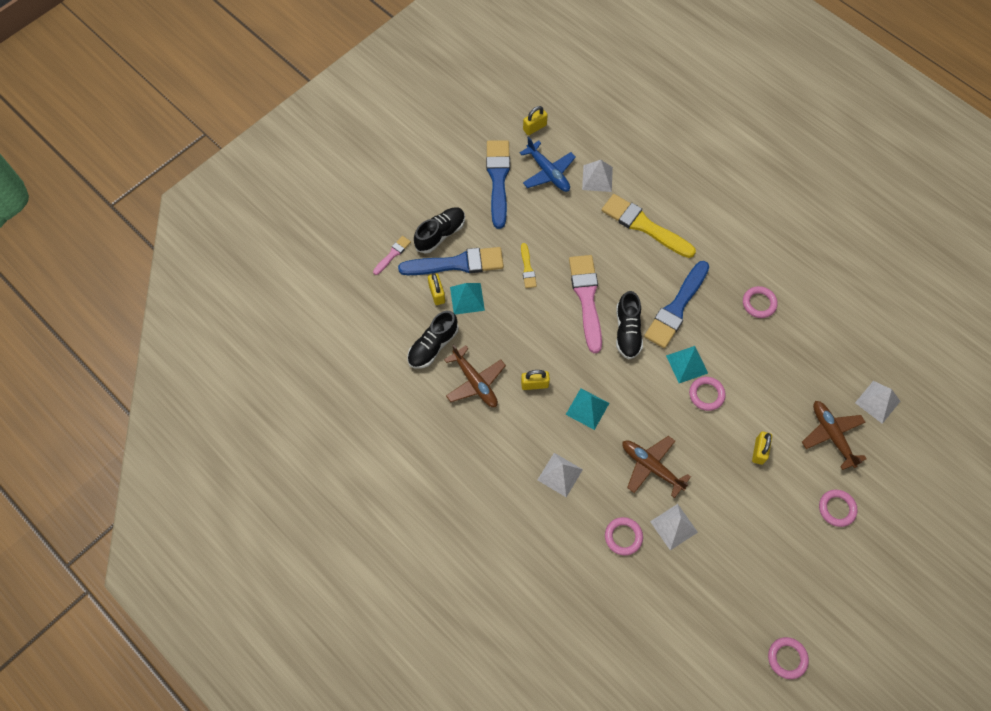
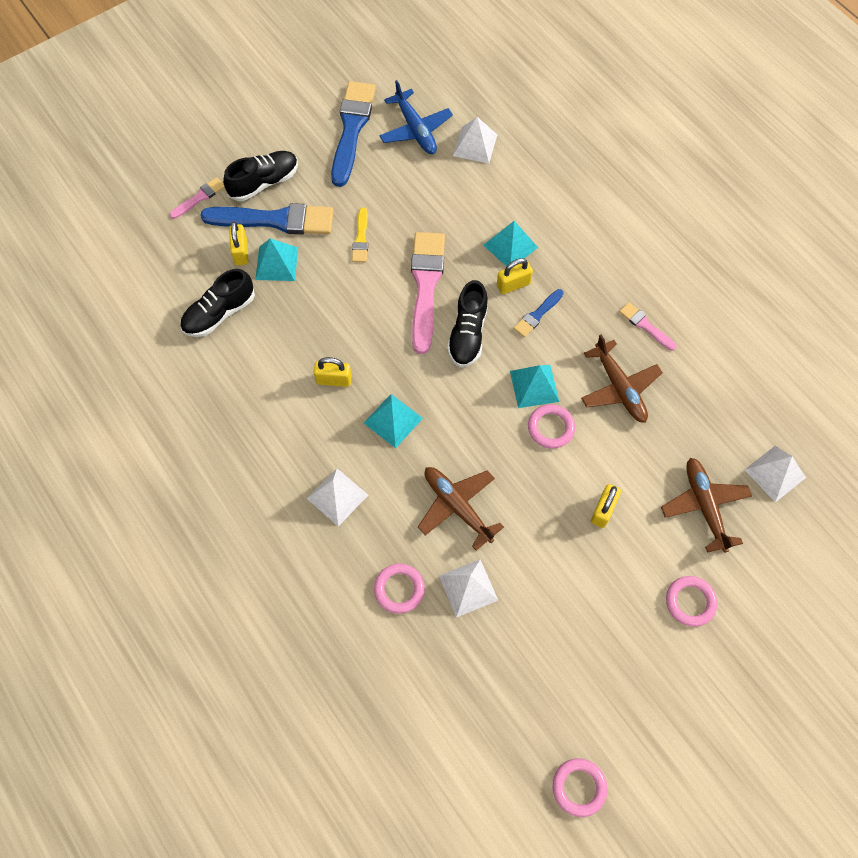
camera: 10 degrees right, 0 degrees up
(475, 382) = (260, 365): brown plane -> brown plane (619, 387)
(534, 127) = (412, 75): yellow padlock -> yellow padlock (513, 284)
(643, 256) = (510, 246): none -> turquoise pyramid
(644, 226) = (520, 209): yellow brush -> none
(676, 308) = (537, 315): blue brush -> blue brush, size x0.48
(759, 303) = (645, 325): pink ring -> pink brush

